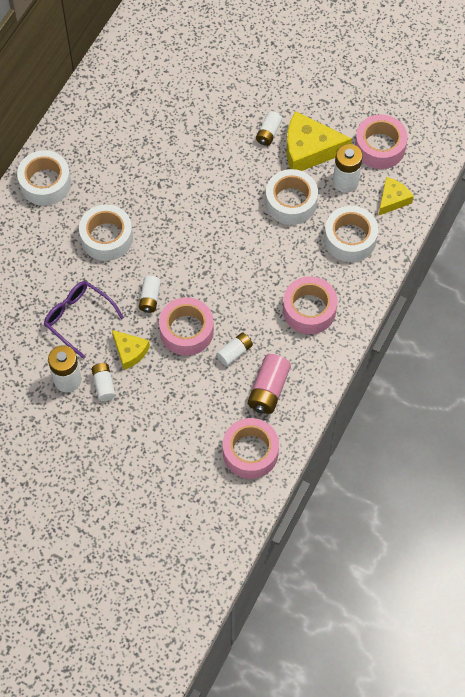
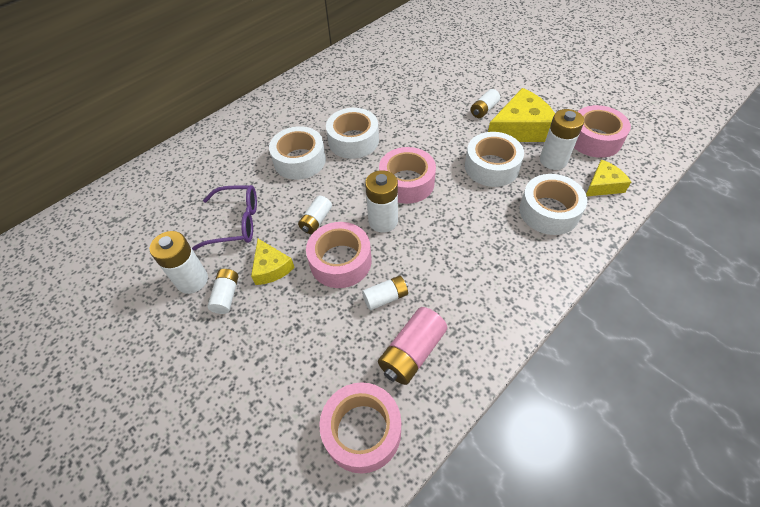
camera: 20 degrees right, 10 degrees down
(45, 183) = (268, 110): white tape -> white tape (353, 140)
(78, 318) = (236, 223): purple glasses -> purple glasses turned 120 degrees clockwise
(209, 284) = (383, 221): none -> white battery
(309, 150) = (520, 129): yellow cheese -> yellow cheese turned 135 degrees clockwise
(309, 310) = (486, 272): pink tape -> pink tape (407, 182)

